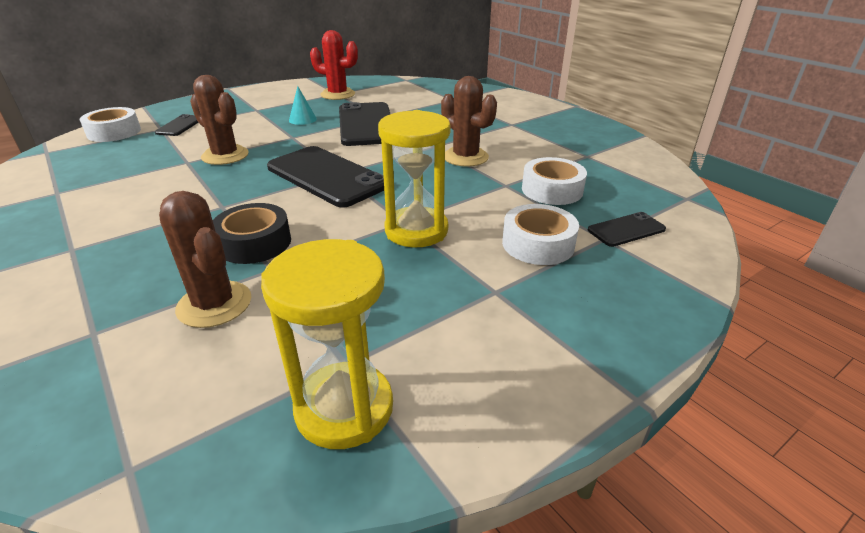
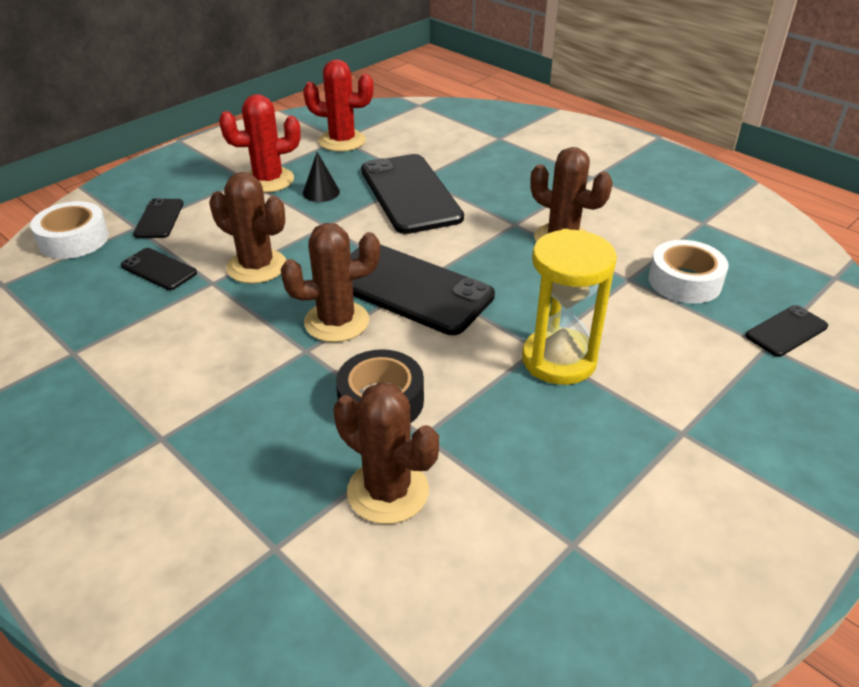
camera: 10 degrees left, 5 degrees up
(156, 152) = (159, 269): none -> black phone
(258, 191) = (336, 322): none -> brown cactus
(271, 111) = (268, 180): none -> red cactus
(302, 119) = (321, 192): turquoise cone -> black cone
(344, 408) = (598, 594): yellow hourglass -> none
(538, 244) = (700, 363): white tape -> none

